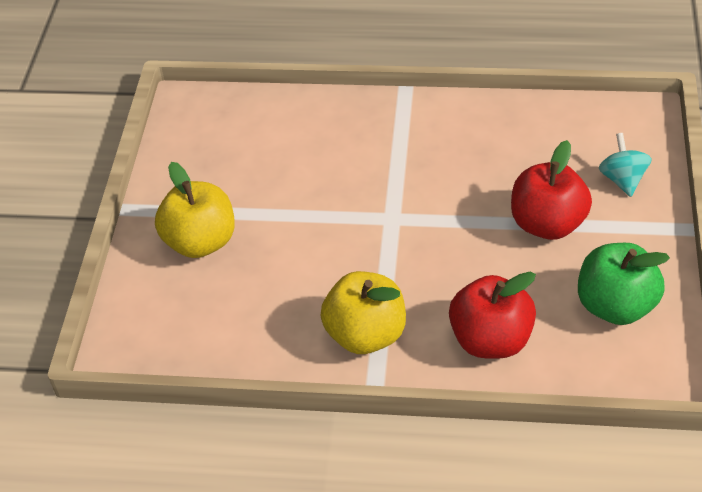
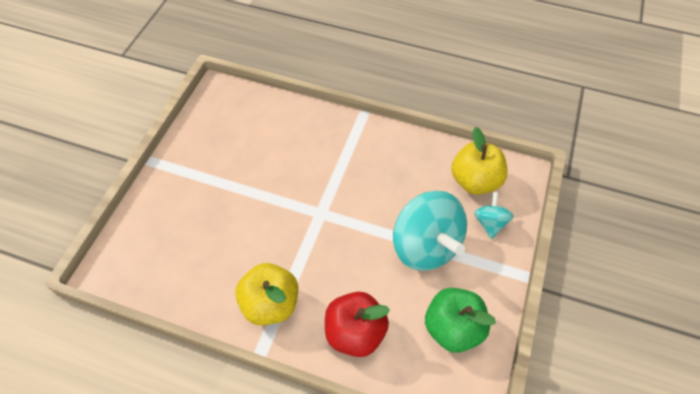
camera: 10 degrees right, 10 degrees up
(200, 242) = (188, 199): yellow apple -> yellow apple (475, 181)
(547, 224) = (425, 246): red apple -> turquoise spinning top

